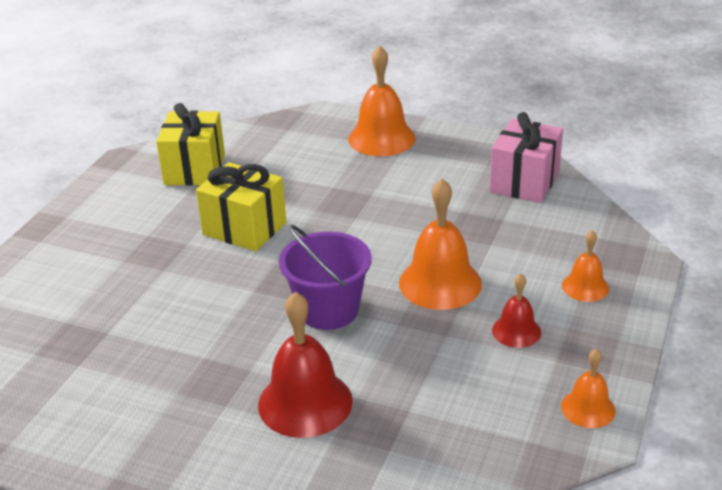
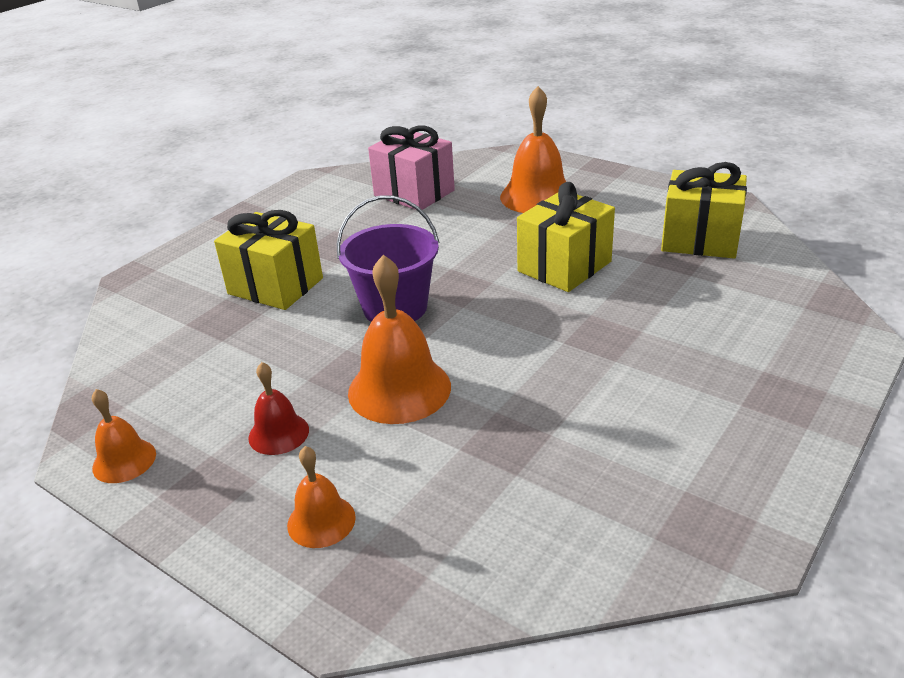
camera: 105 degrees right, 0 degrees up
(305, 402) = (275, 286): red bell -> yellow gift
(381, 138) = (776, 387): orange bell -> orange bell (537, 196)
(524, 182) = (617, 524): pink gift -> pink gift (414, 193)

